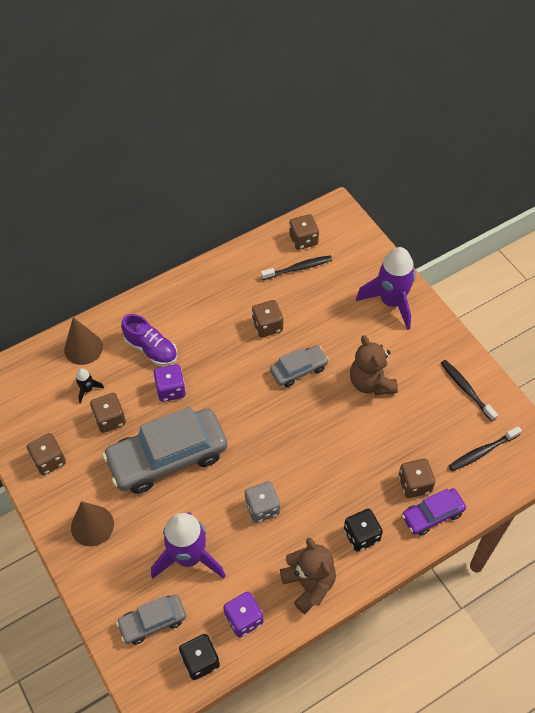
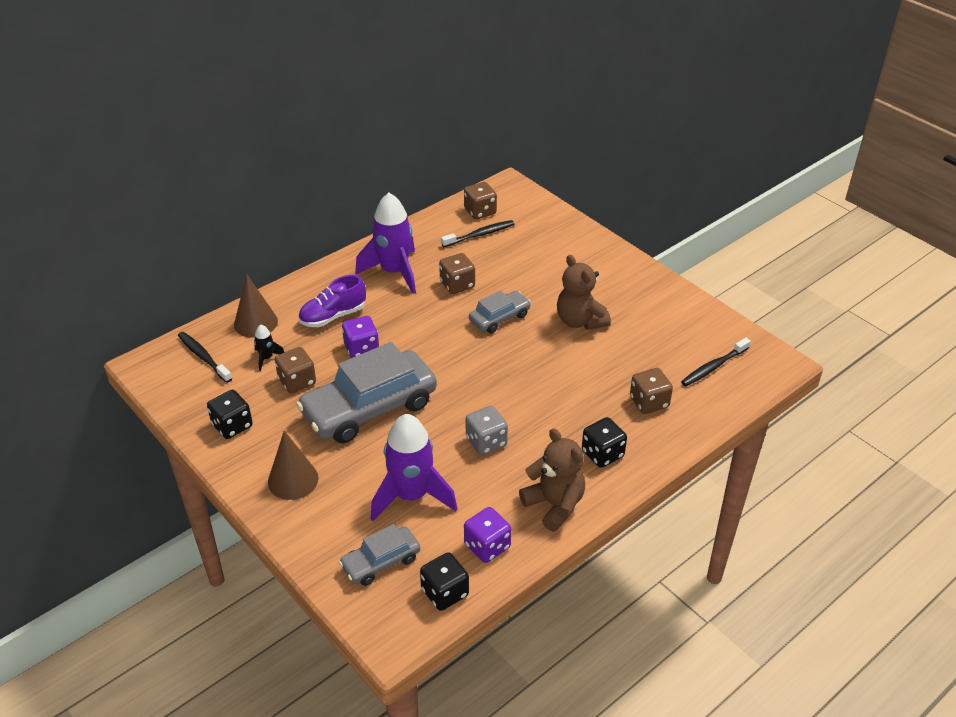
camera: 10 degrees left, 15 degrees down
(49, 460) = (232, 425): brown dice -> black dice
(151, 349) = (333, 316): purple shoe -> purple shoe turned 120 degrees clockwise
(391, 302) = (585, 253): purple rocket -> purple rocket (394, 272)
(432, 515) = (675, 427): purple car -> none
(466, 389) = (682, 317): black toothbrush -> black toothbrush (203, 357)

